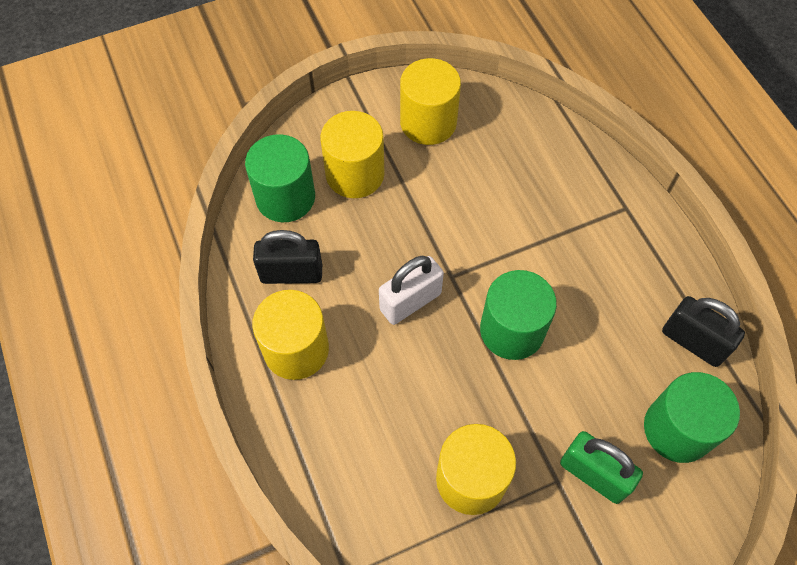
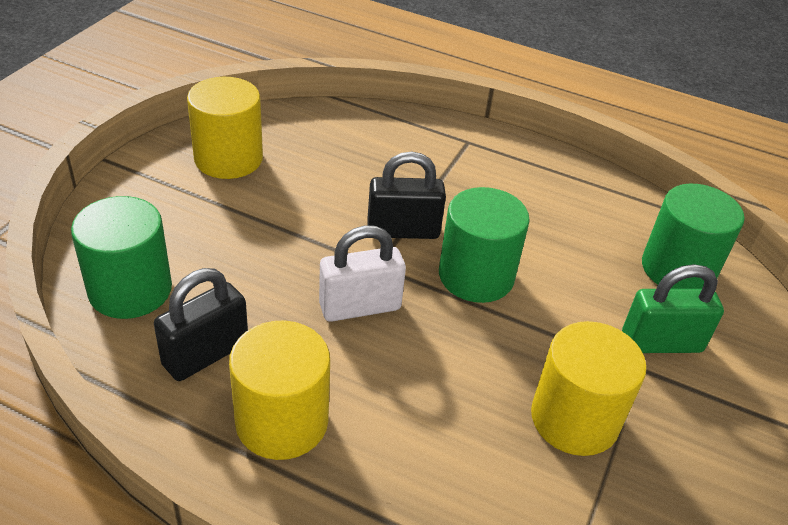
camera: 45 degrees left, 20 degrees down
(355, 174) = (192, 232): yellow cylinder -> none
(410, 301) = (360, 307): white padlock -> white padlock turned 60 degrees clockwise
(693, 342) = (618, 203): black padlock -> black padlock (403, 230)

